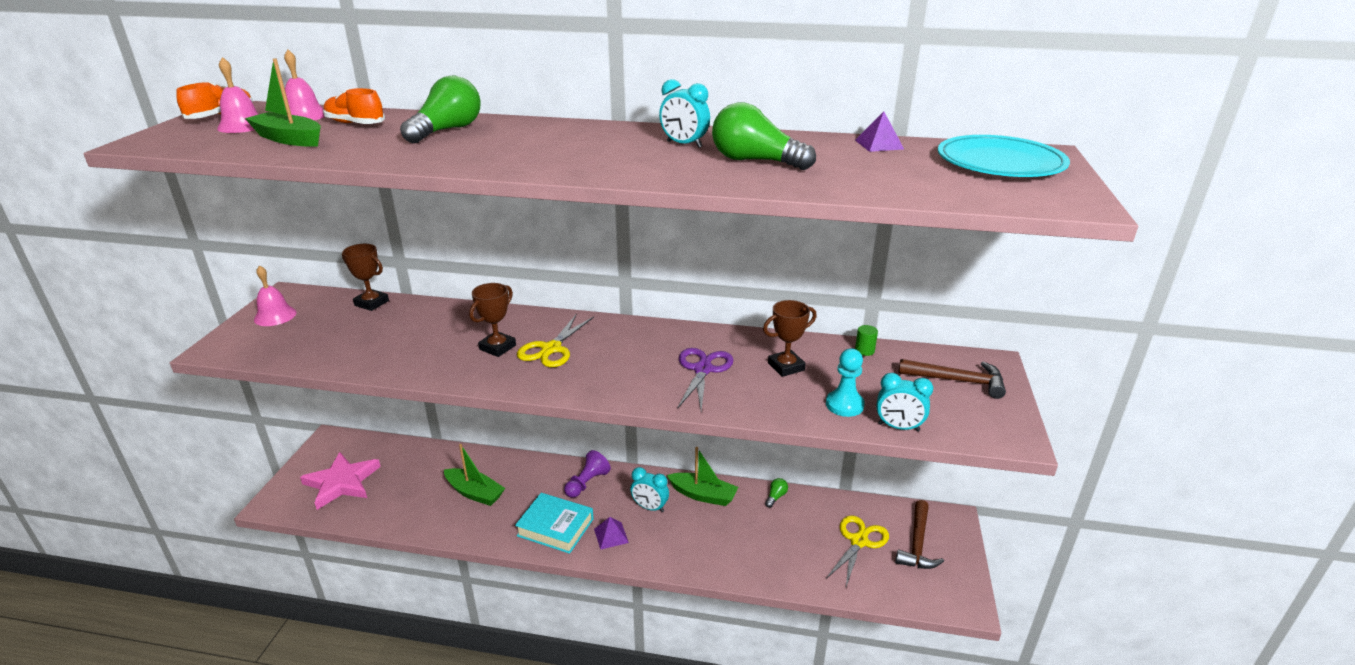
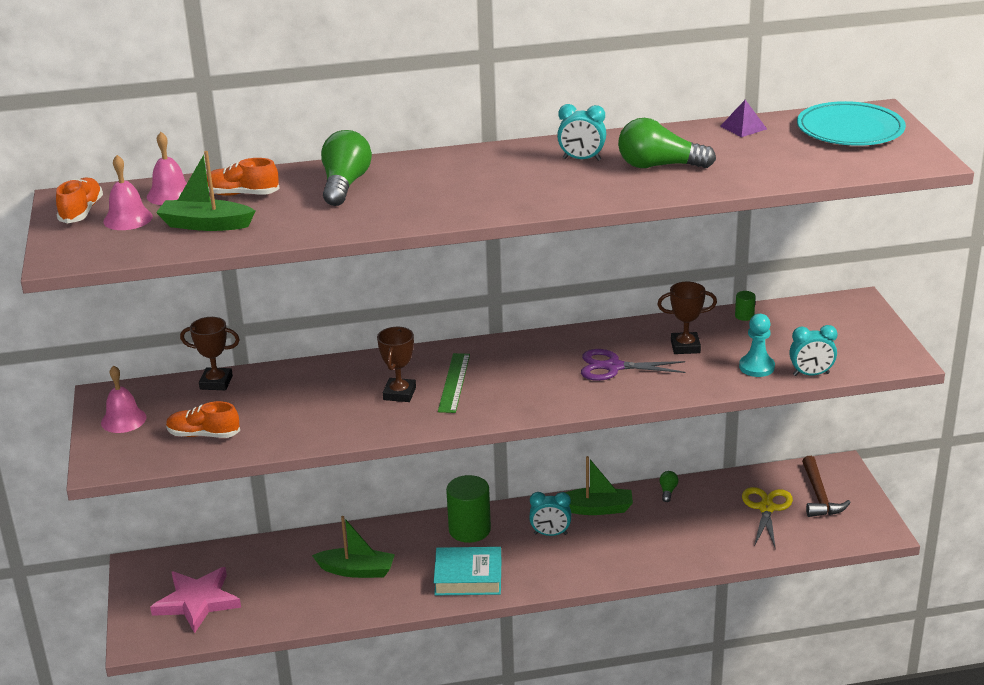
camera: 20 degrees left, 0 degrees up
(314, 343) = (203, 435): none -> orange shoe
(551, 349) = (454, 382): yellow scissors -> green ruler
(587, 483) = (469, 530): purple pawn -> green cylinder
(611, 535) = (529, 568): purple pyramid -> none
(703, 369) = (613, 367): purple scissors -> purple scissors turned 75 degrees counterclockwise
(786, 367) = (685, 347): brown trophy -> brown trophy turned 45 degrees clockwise
(957, 381) = (837, 324): brown hammer -> none

